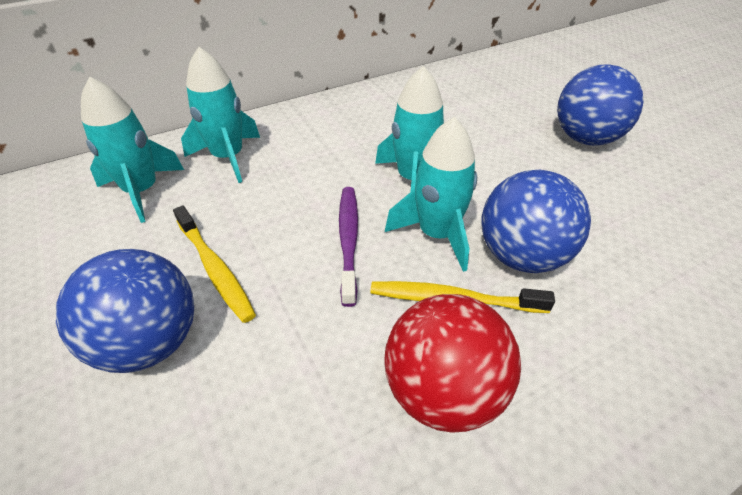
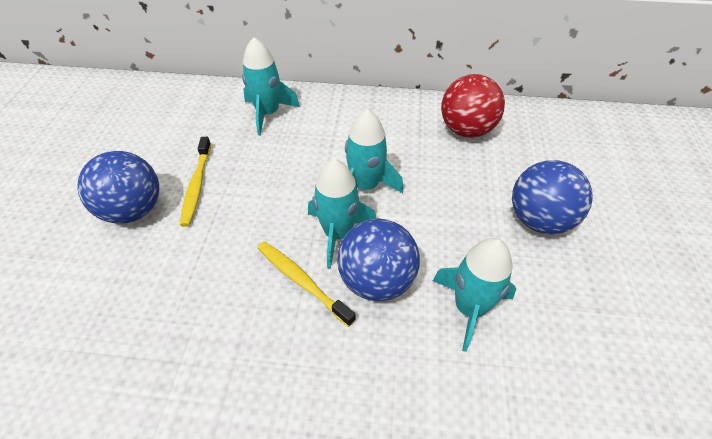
camera: 35 degrees right, 5 degrees up
(142, 191) = (204, 115): turquoise rocket -> turquoise rocket (469, 308)
(348, 240) = (281, 207): purple toothbrush -> none
(443, 391) = (239, 329): red ball -> red ball (466, 130)

